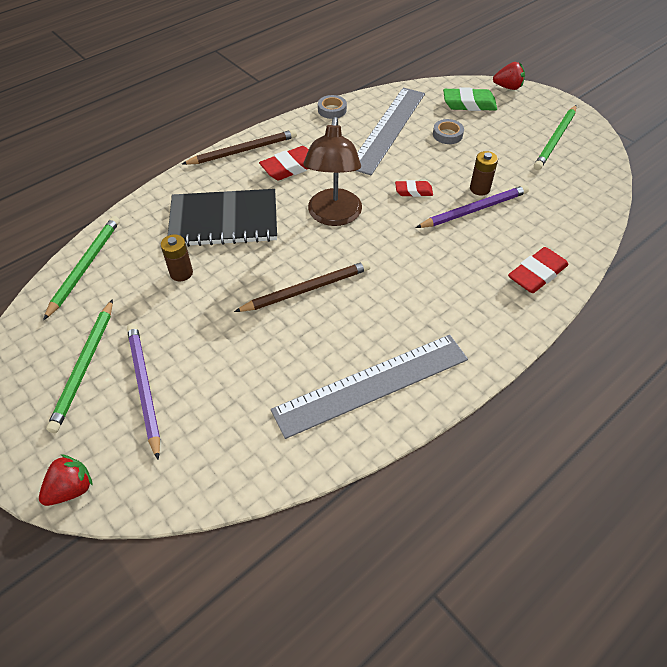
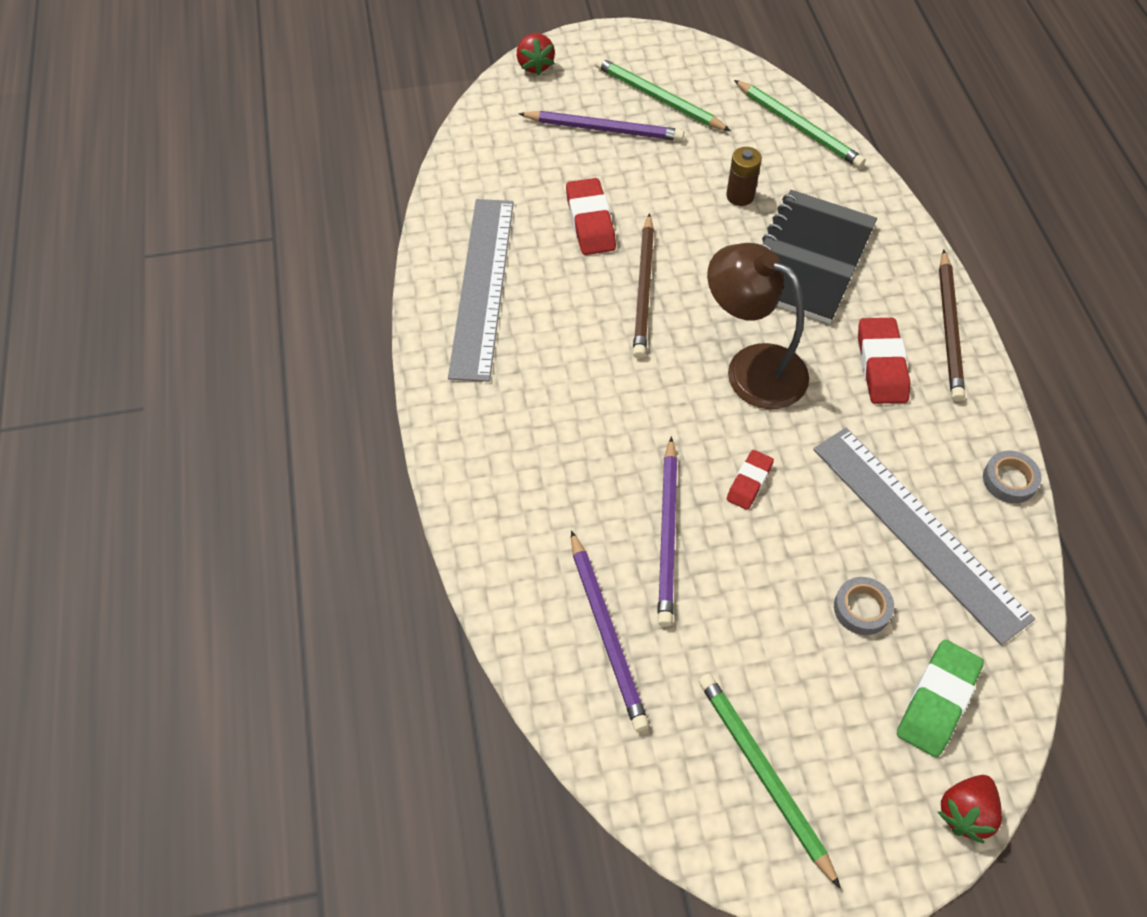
camera: 120 degrees right, 5 degrees up
(479, 189) = (706, 569): brown battery -> none
(537, 274) = (509, 529): red eraser -> red eraser (590, 222)
(550, 210) = (607, 632): none -> purple pencil

